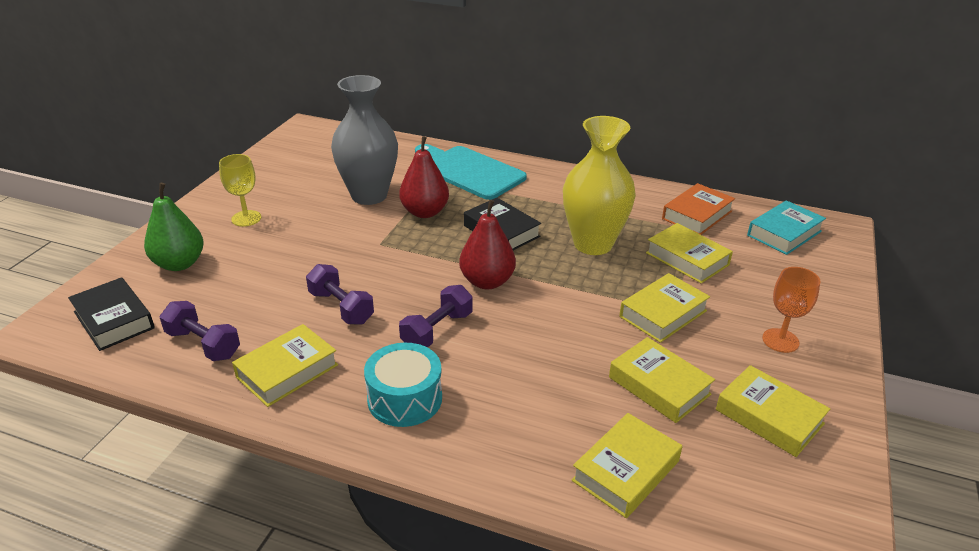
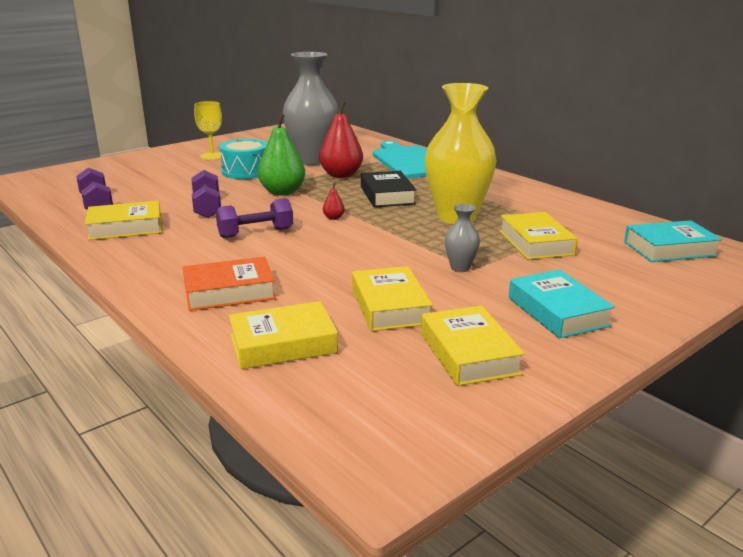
camera: 30 degrees right, 10 degrees down
(114, 320) = (65, 183): black book -> none
(179, 264) = (139, 167): green pear -> green pear (282, 192)
(405, 399) = (179, 259): turquoise drum -> turquoise drum (246, 171)
(487, 282) = (333, 218): red pear -> red pear, size x0.42
(663, 313) = (460, 268): yellow book -> grey vase
(697, 215) = (587, 220): orange book -> orange book (229, 291)
(780, 340) = (557, 311): orange goblet -> turquoise book

